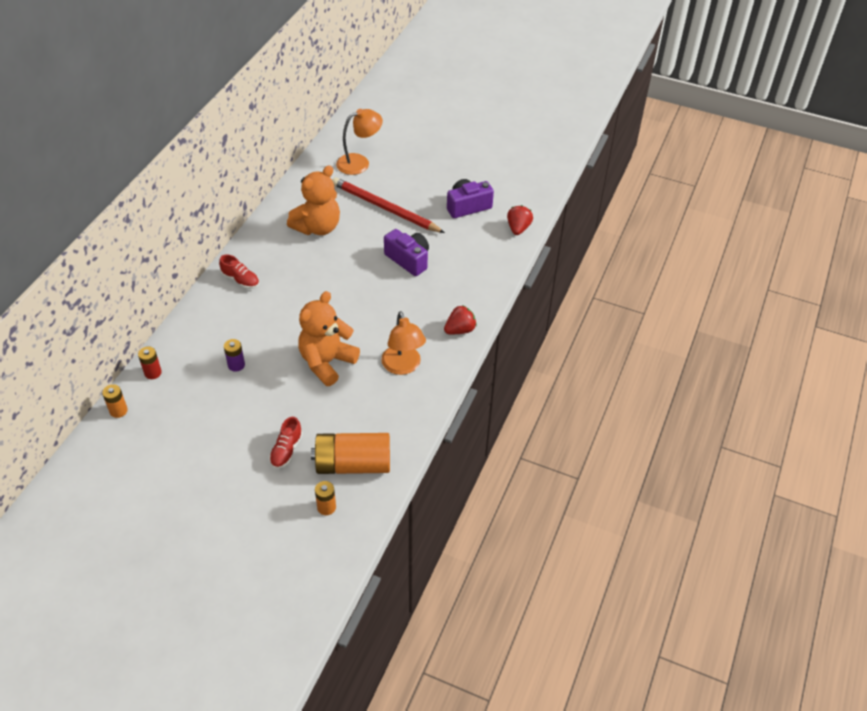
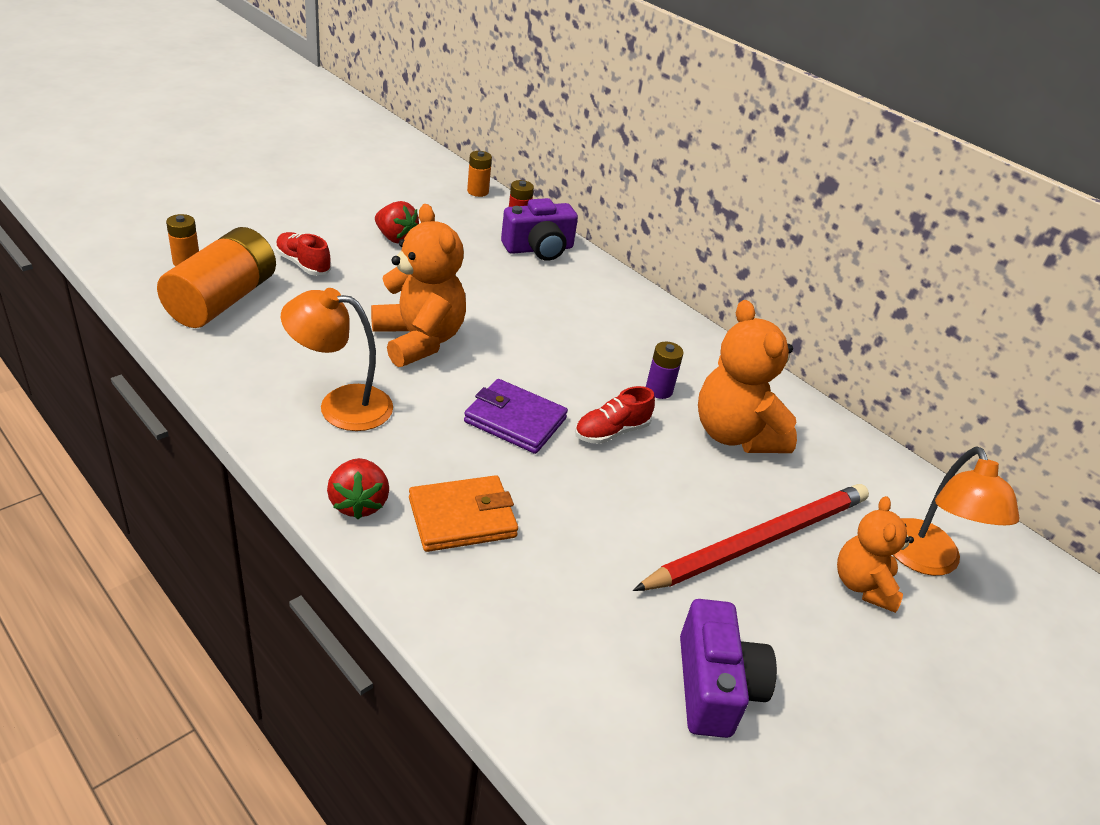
camera: 110 degrees right, 10 degrees down
(236, 365) = (480, 274): purple battery -> purple battery (659, 390)
(240, 280) = (644, 323): red shoe -> red shoe (611, 432)
(365, 302) = (515, 420): none -> purple wallet
(387, 177) = (863, 585): none -> orange teddy bear
(408, 260) = (588, 513): purple camera -> purple camera (539, 249)
(442, 295) = (462, 518): none -> orange wallet
(518, 228) = (590, 755): red strawberry -> red strawberry (396, 238)

